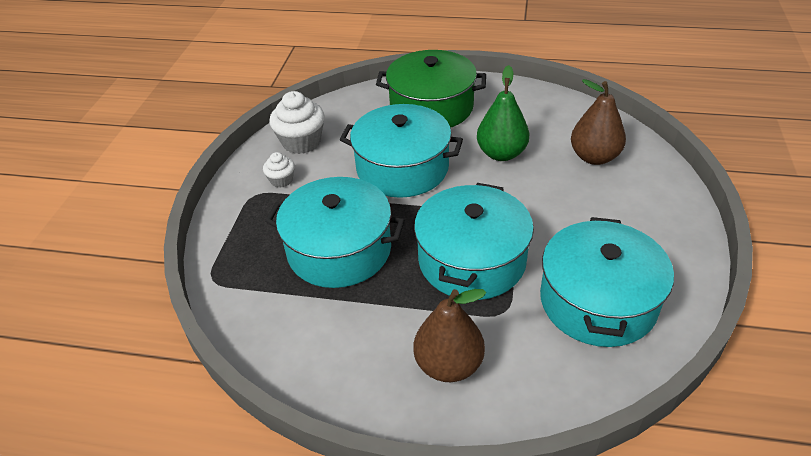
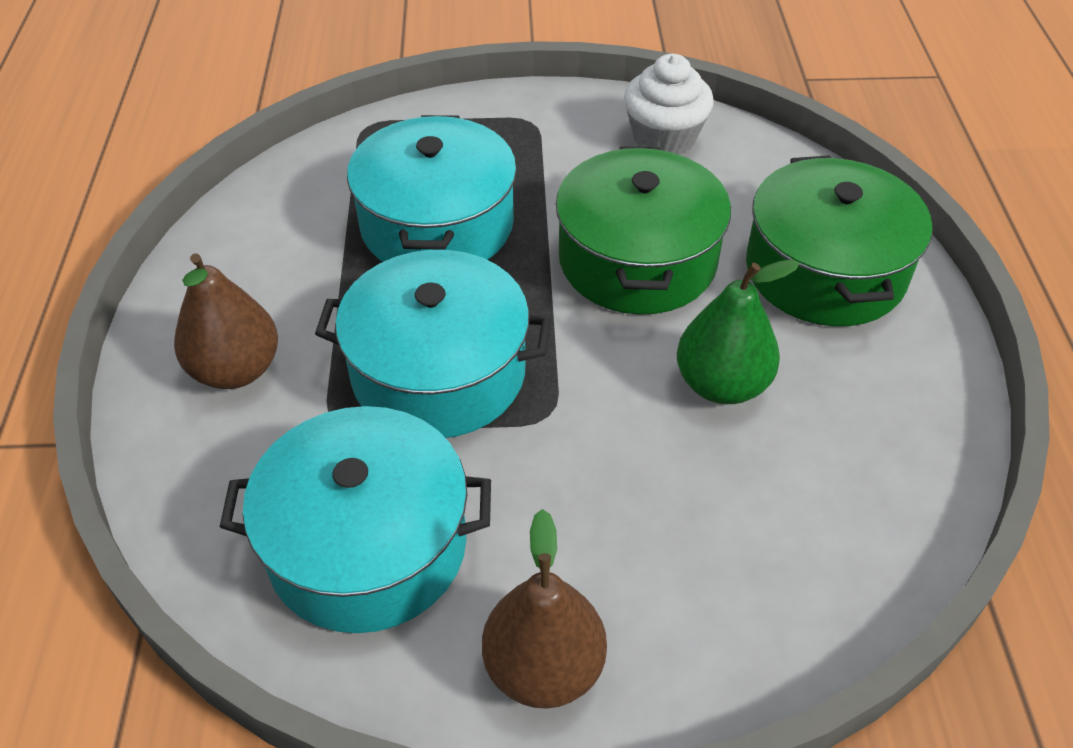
camera: 75 degrees right, 5 degrees up
(281, 180) = (569, 139): white cupcake -> none
(402, 168) = (637, 260): turquoise pot -> green pot
(594, 157) = (763, 534): brown pear -> brown pear (544, 668)

